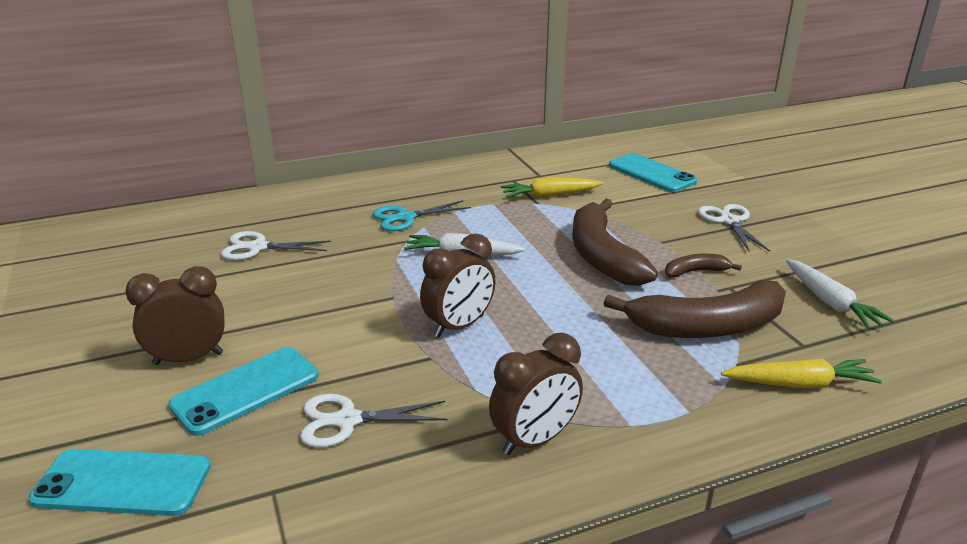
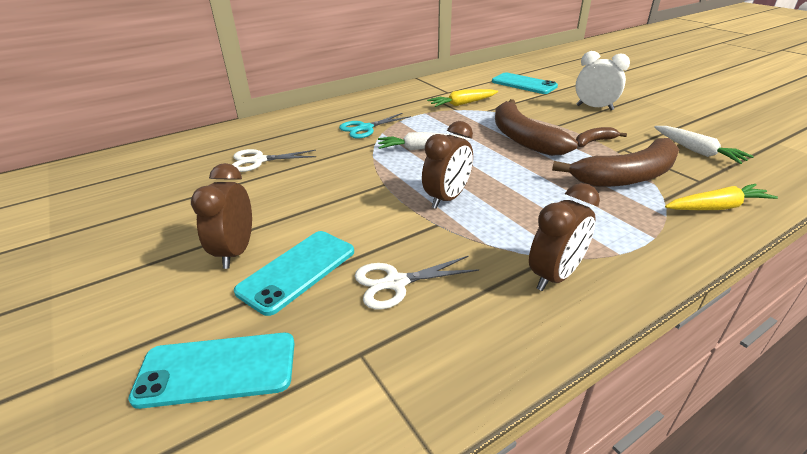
camera: 10 degrees left, 5 degrees up
(188, 359) = (236, 252): brown clock -> brown clock turned 60 degrees counterclockwise
(729, 221) = (594, 108): white scissors -> white clock

